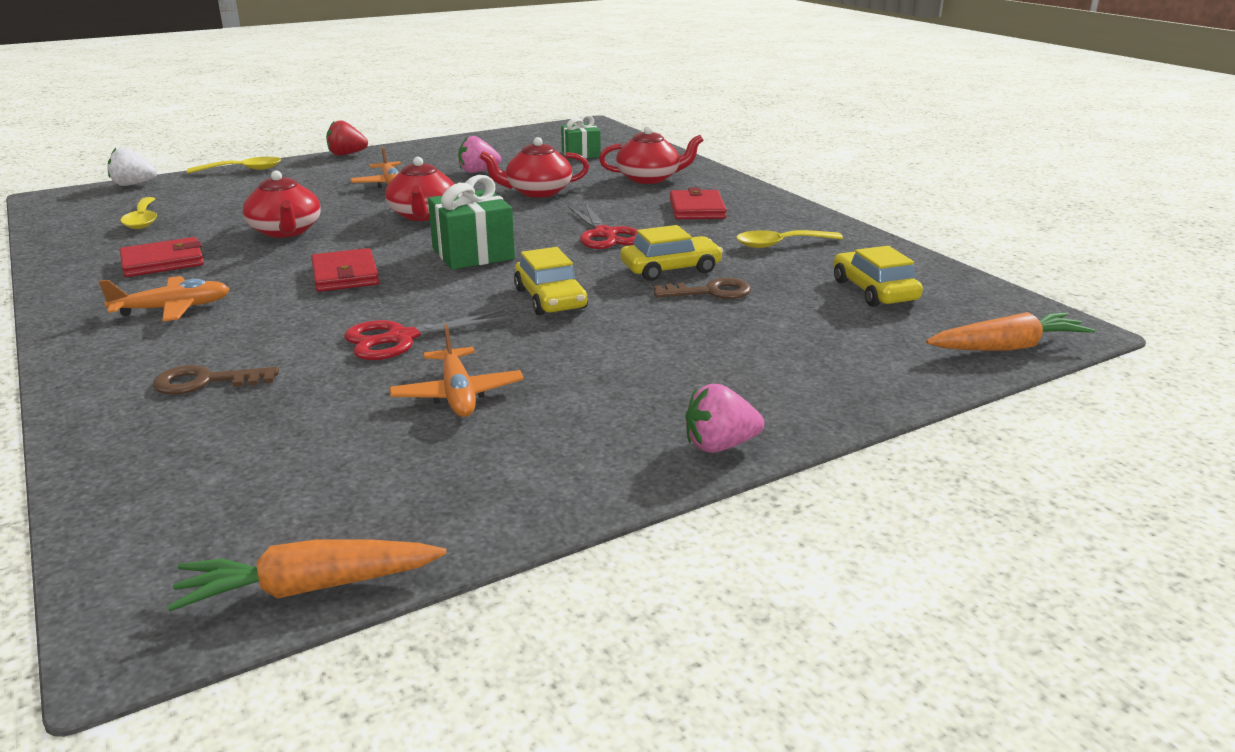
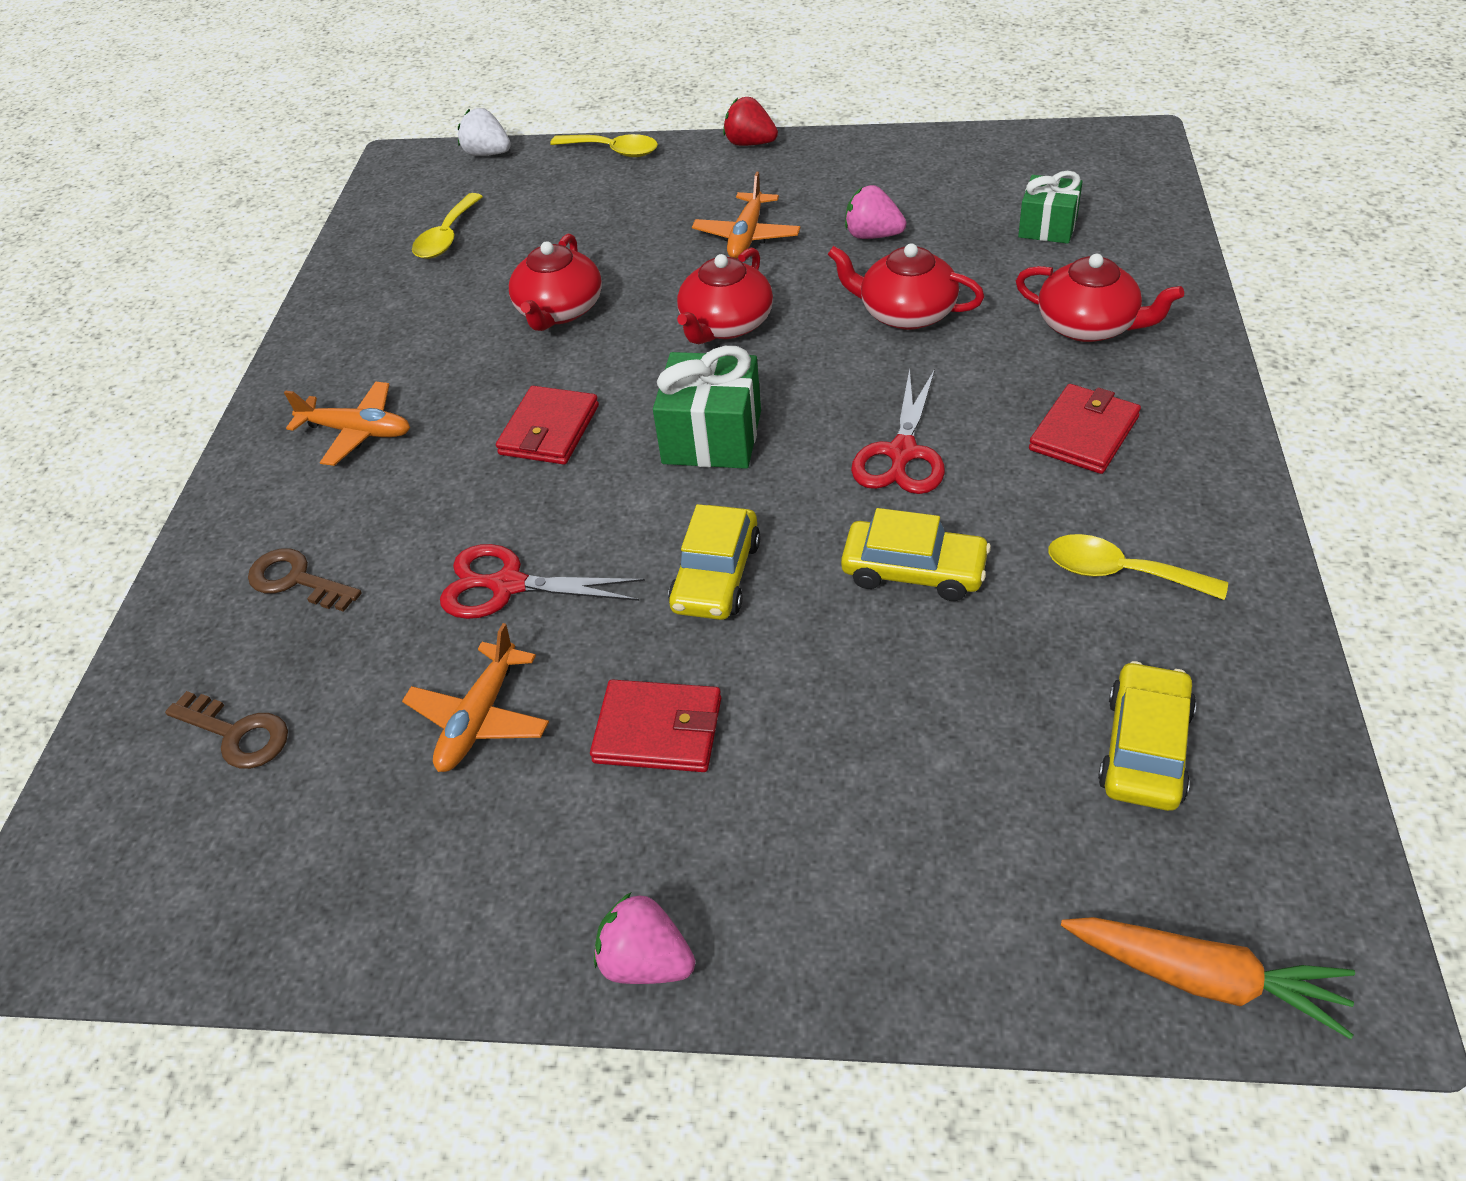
camera: 40 degrees right, 20 degrees up
(163, 262) = (408, 334): red wallet -> red wallet (658, 730)
(309, 588) = (155, 948): orange carrot -> none
(710, 292) = (916, 647): brown key -> brown key (237, 734)

